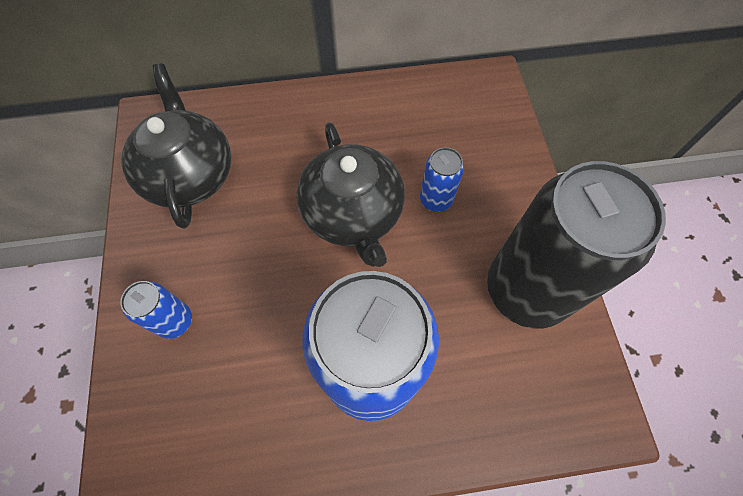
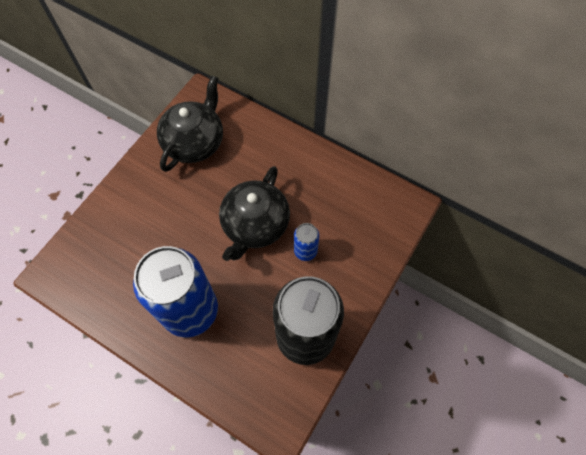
camera: 40 degrees right, 0 degrees up
(175, 321) = (127, 214): blue can -> none

